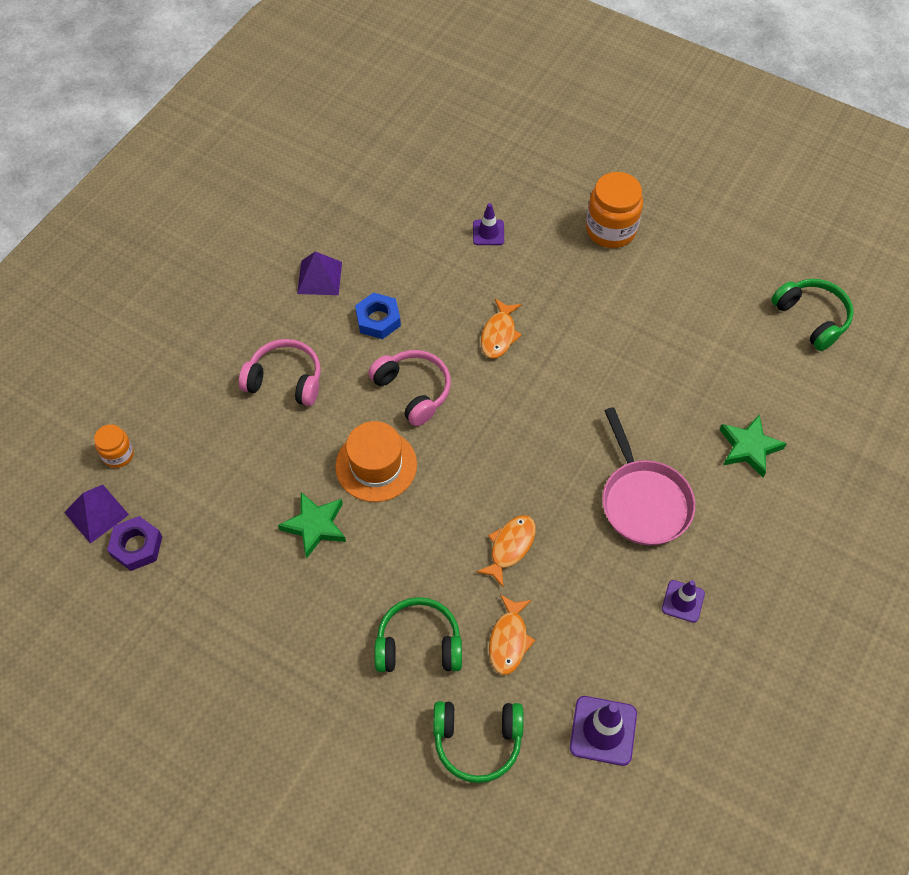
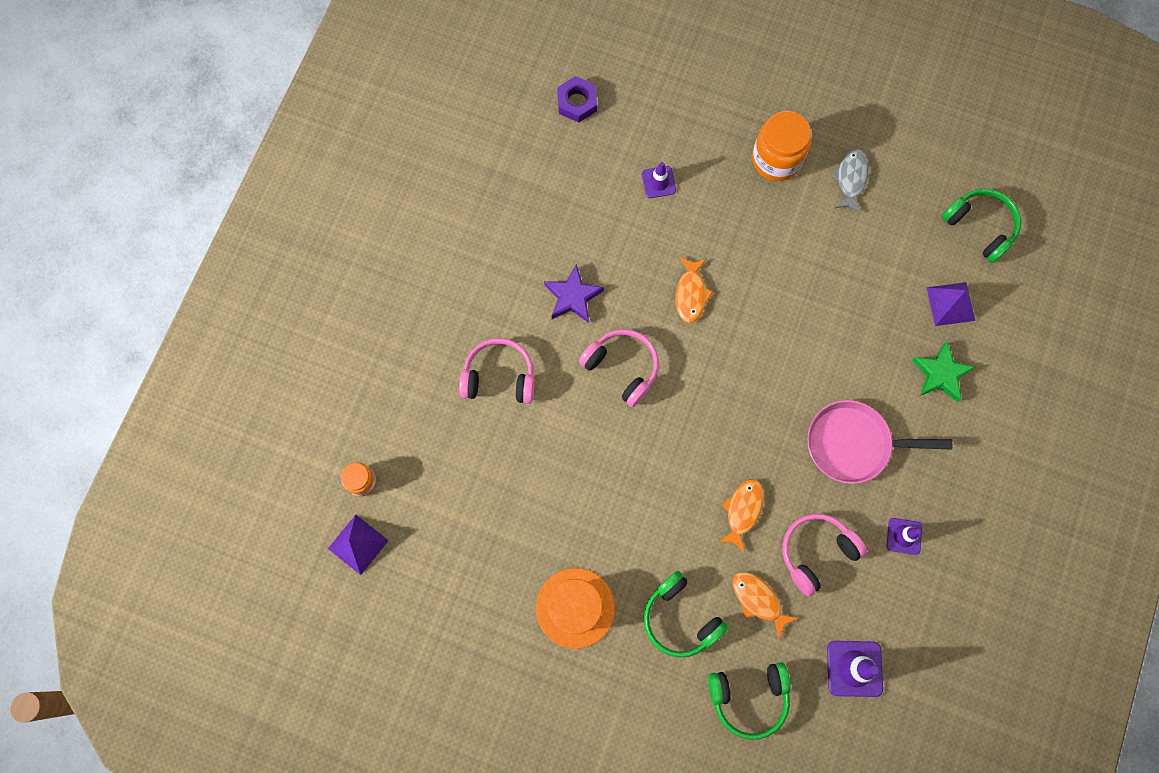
camera: 10 degrees left, 15 degrees up
(137, 546) = (404, 570): purple nut -> purple nut (577, 102)
(315, 526) = (562, 521): green star -> none
(319, 277) = (505, 260): purple pyramid -> purple pyramid (950, 304)
(376, 465) = (604, 451): orange hat -> orange hat (575, 607)
(378, 319) = (572, 297): blue nut -> purple star
(419, 644) = (680, 618): green headphones -> green headphones turned 120 degrees counterclockwise
(509, 640) = (758, 600): orange fish -> orange fish turned 135 degrees clockwise
(582, 602) = (816, 552): none -> pink headphones
(643, 501) = (853, 444): pink pan -> pink pan turned 120 degrees clockwise
(683, 257) = (850, 179): none -> grey fish

